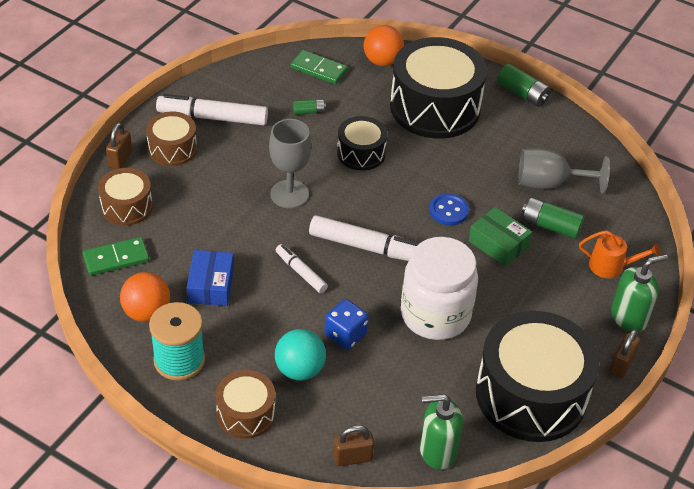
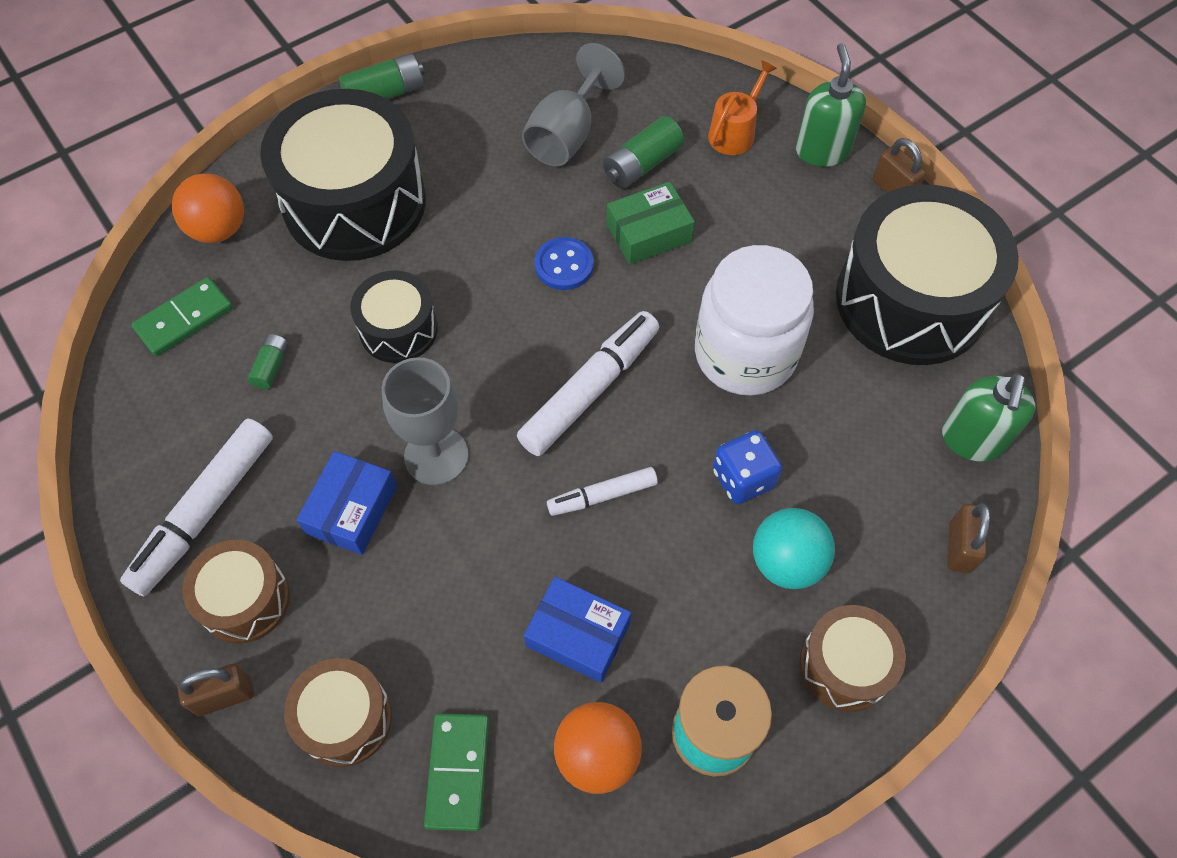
camera: 65 degrees left, 15 degrees up
(120, 159) = (224, 696): brown padlock -> brown padlock turned 60 degrees counterclockwise
(240, 171) = (351, 510): none -> blue box

